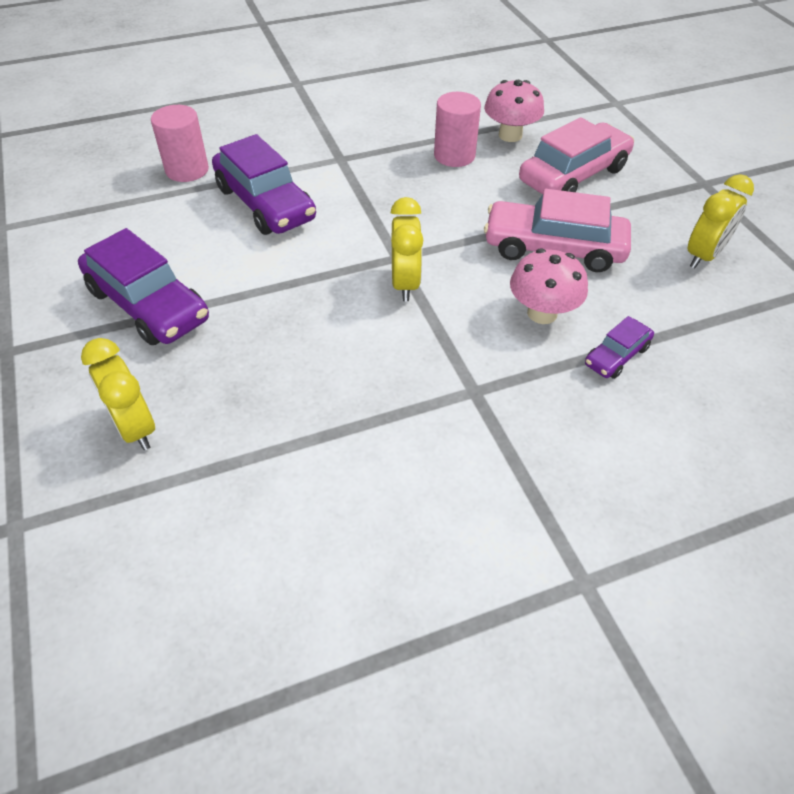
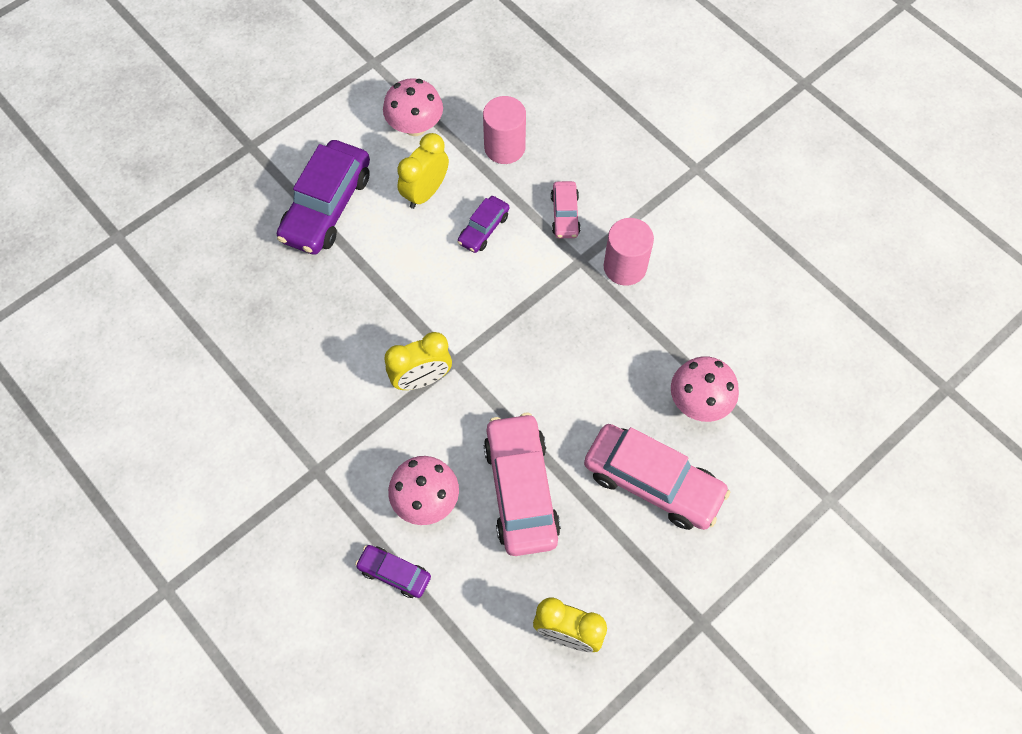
camera: 70 degrees right, 15 degrees up
(109, 218) = (415, 126): none -> pink mushroom
(135, 428) = (209, 260): yellow clock -> yellow clock (425, 192)
(265, 203) = (483, 229): purple car -> purple car, size x0.51
(287, 155) = (565, 214): none -> pink car
(454, 155) = (634, 359): pink cylinder -> pink cylinder (625, 267)

